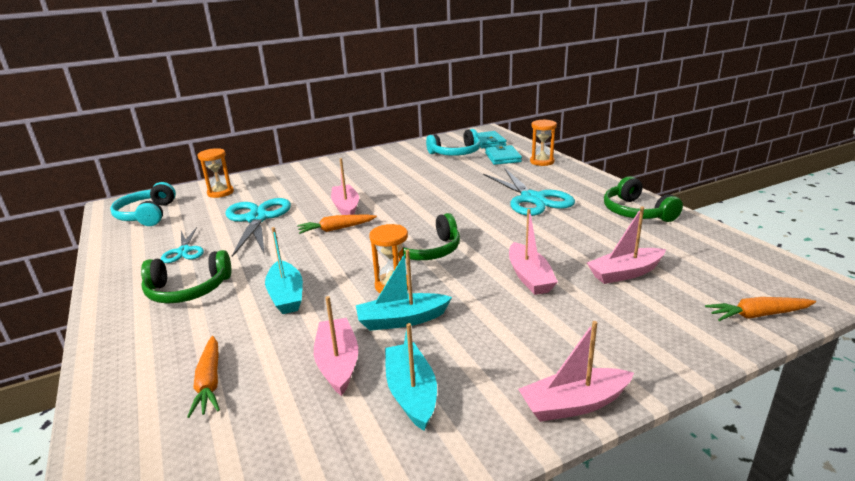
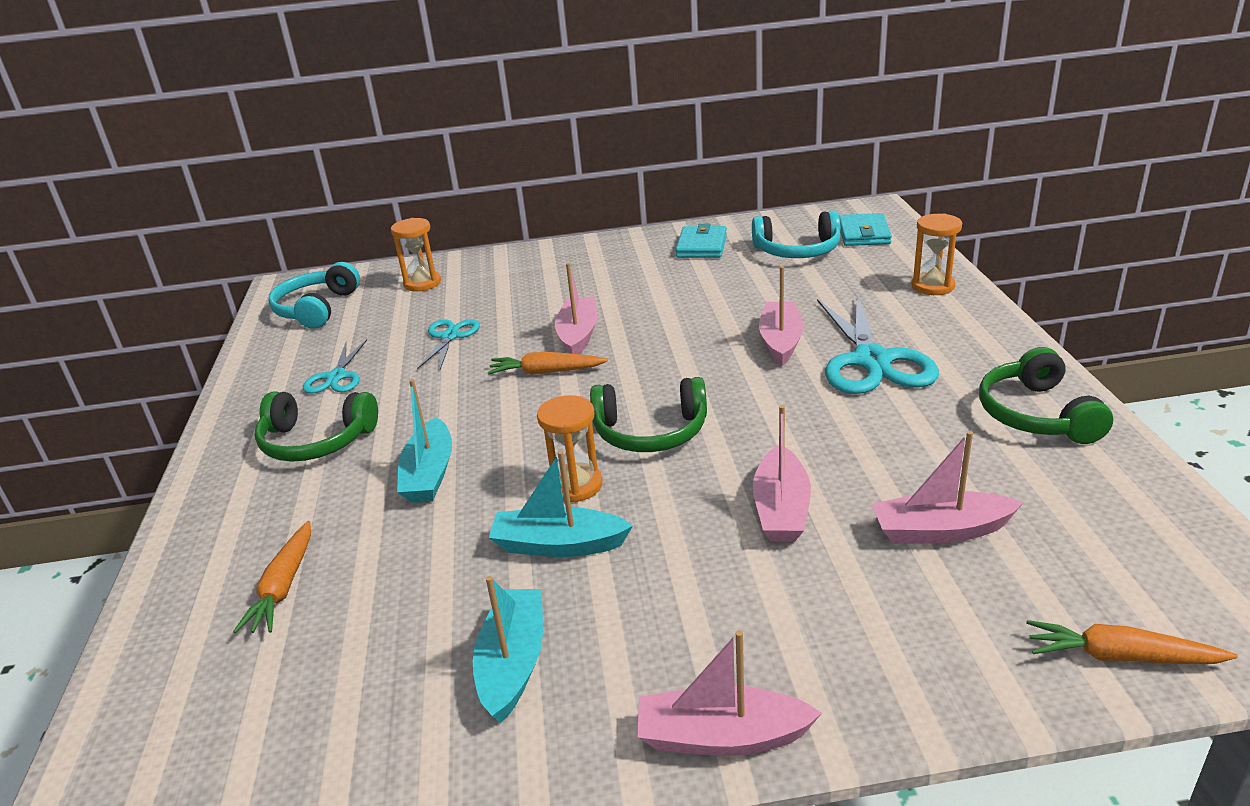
camera: 20 degrees right, 5 degrees up
(257, 219) = (450, 337): turquoise scissors -> turquoise scissors, size x0.55
(338, 363) = (444, 595): pink boat -> pink boat (781, 341)
(503, 157) = (870, 269): turquoise wallet -> turquoise wallet (701, 246)

